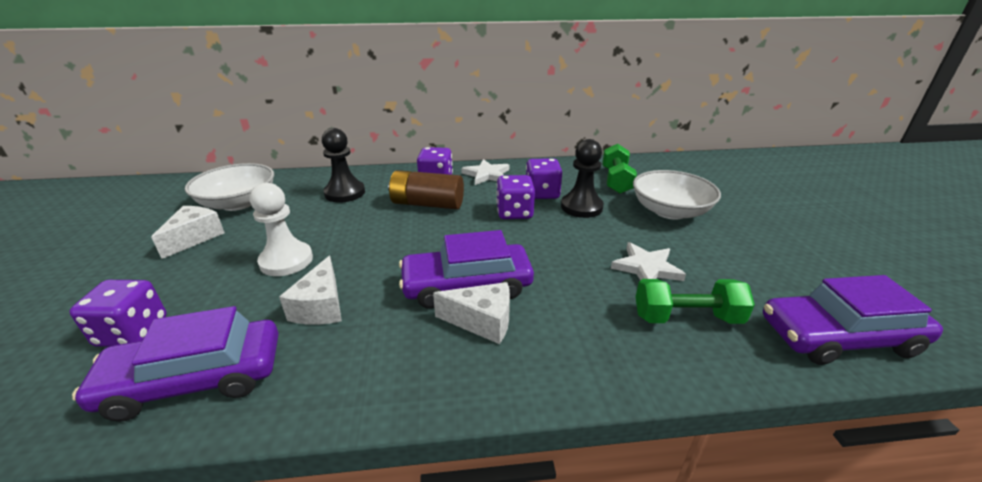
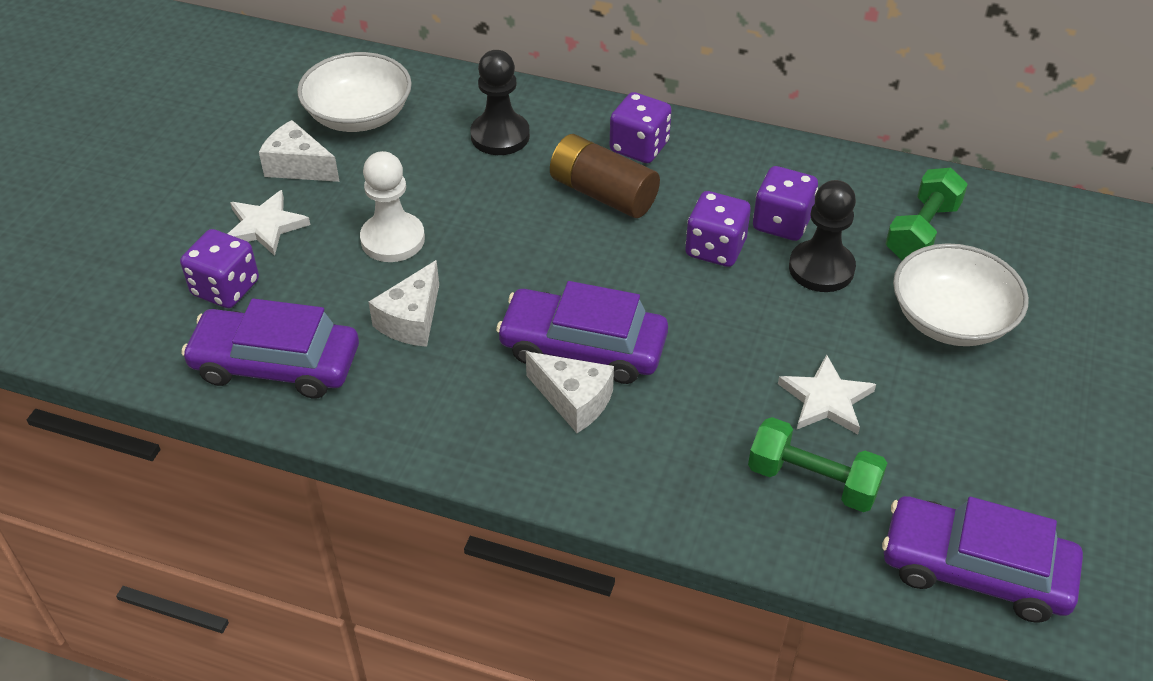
camera: 25 degrees right, 15 degrees up
(195, 238) = (298, 166): white cheese -> white cheese turned 105 degrees counterclockwise
(486, 175) = (723, 156): white star -> white star (265, 226)

